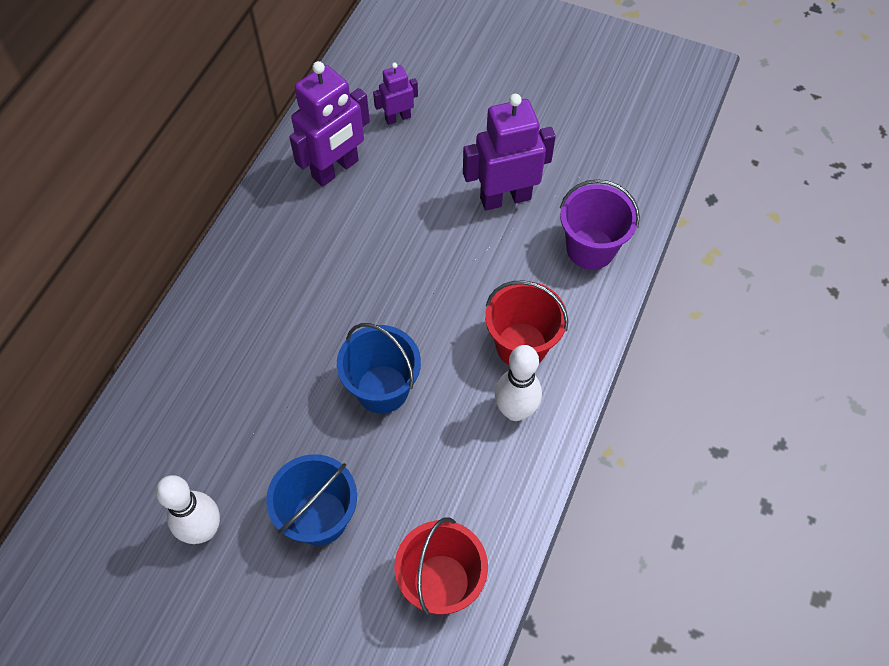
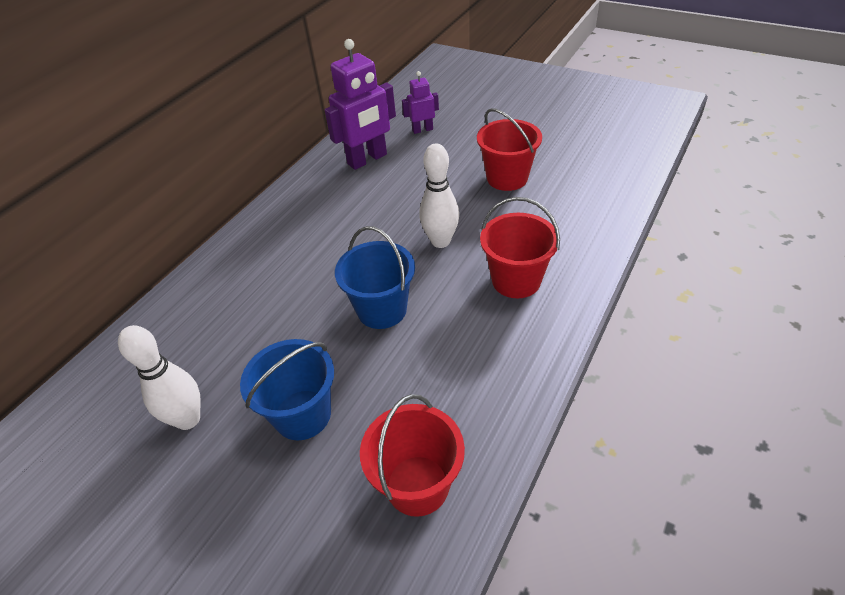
camera: 10 degrees right, 15 degrees down
(505, 198) = (507, 178): purple robot -> red bucket
(515, 411) = (507, 331): white bowling pin -> white bowling pin (440, 241)
(590, 248) = (582, 212): purple bucket -> none

